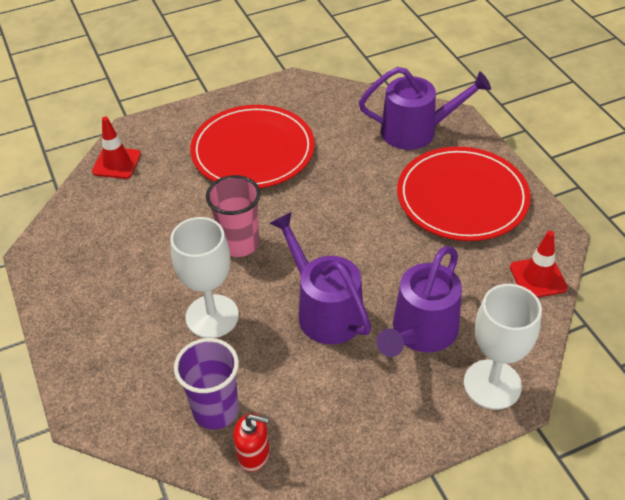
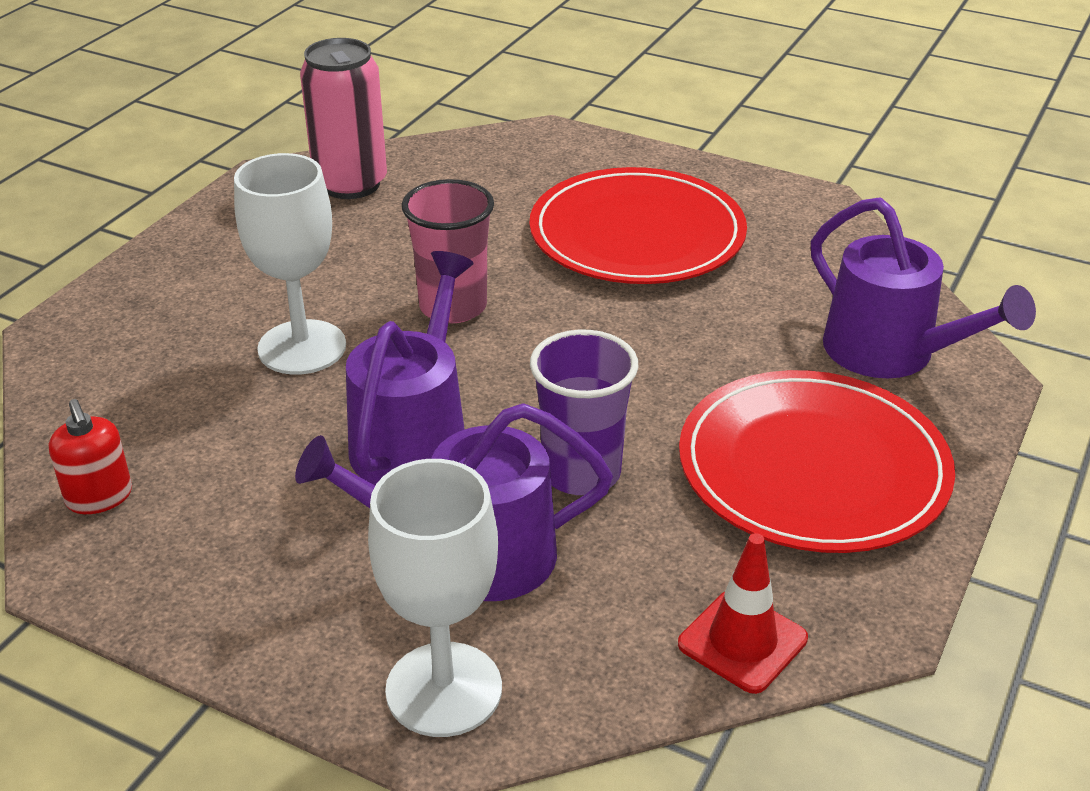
camera: 50 degrees right, 10 degrees down
(86, 225) = (351, 184): none -> pink can
(116, 163) = (477, 152): red traffic cone -> none
(215, 410) = (147, 428): purple cup -> purple cup (581, 473)

